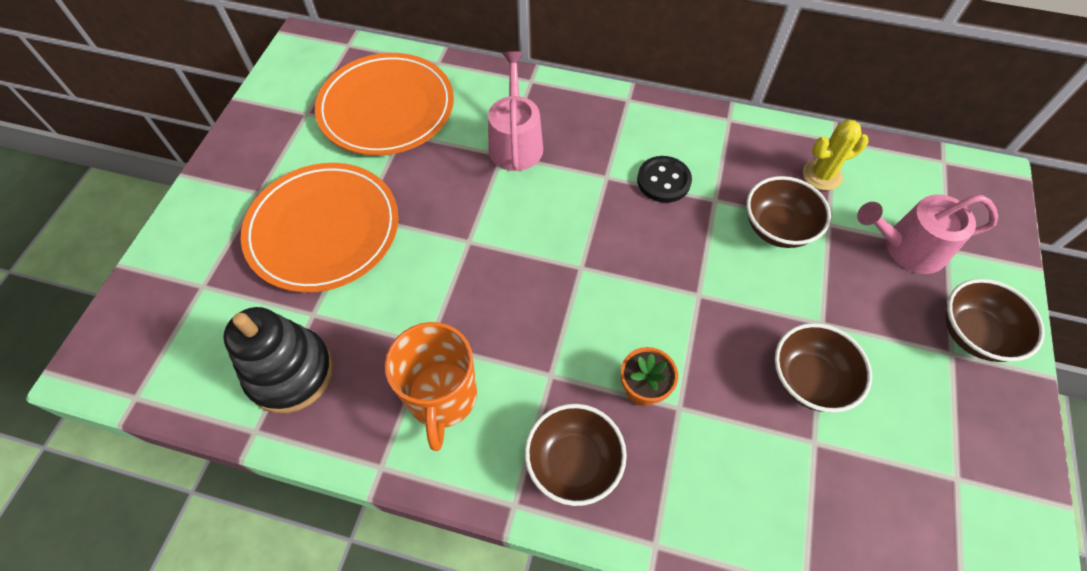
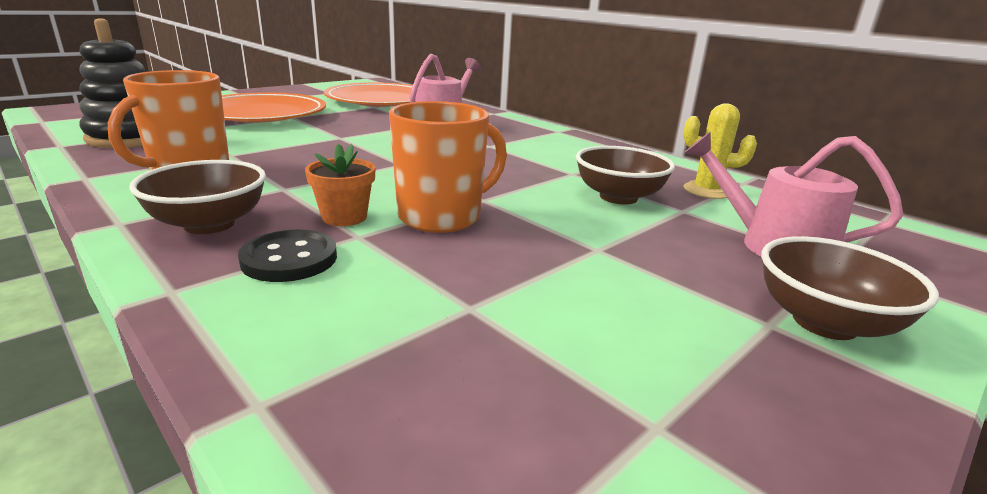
camera: 30 degrees right, 35 degrees down
(663, 181) = (536, 157): black button -> black button (289, 259)
(700, 343) = (442, 217): none -> orange mug
(809, 379) = (528, 270): brown bowl -> none

